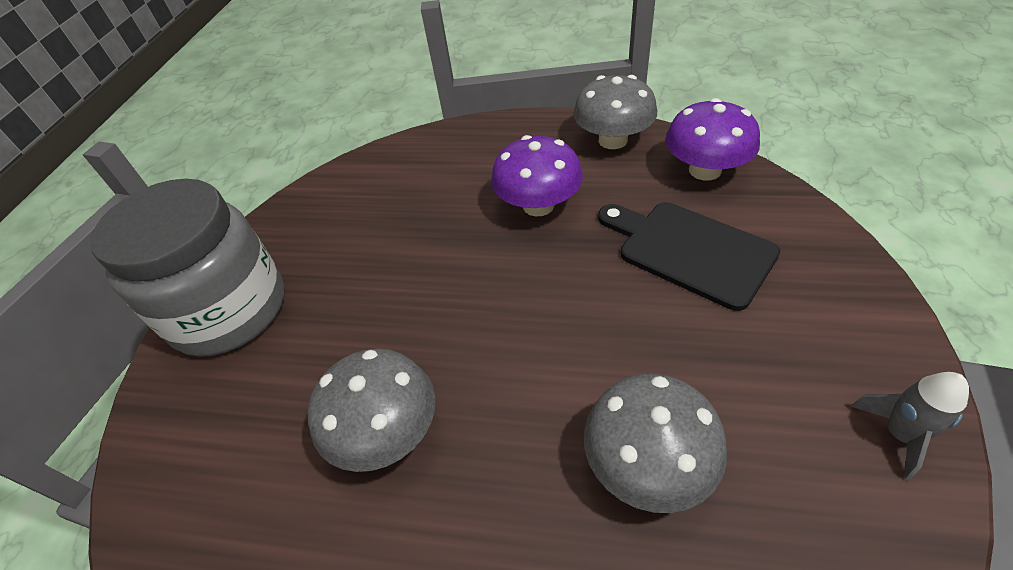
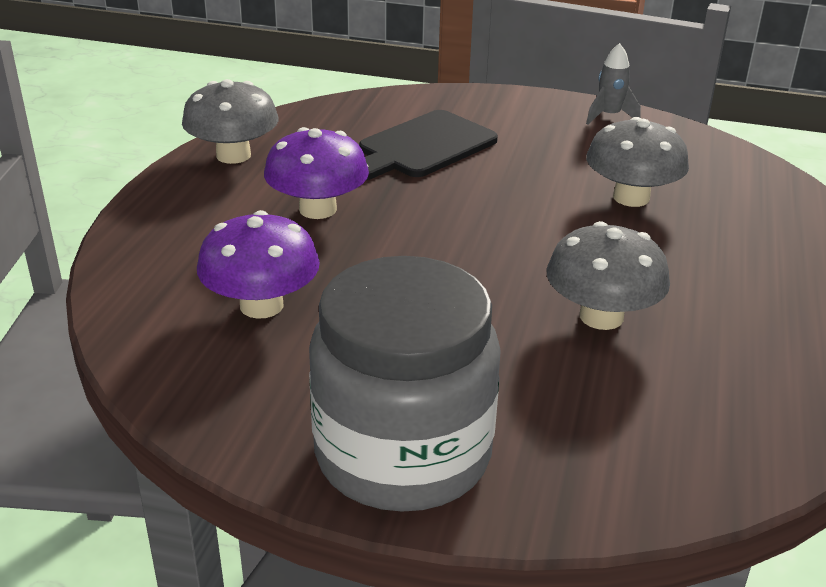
camera: 90 degrees left, 15 degrees down
(705, 170) = (318, 121): purple mushroom -> purple mushroom (261, 305)

